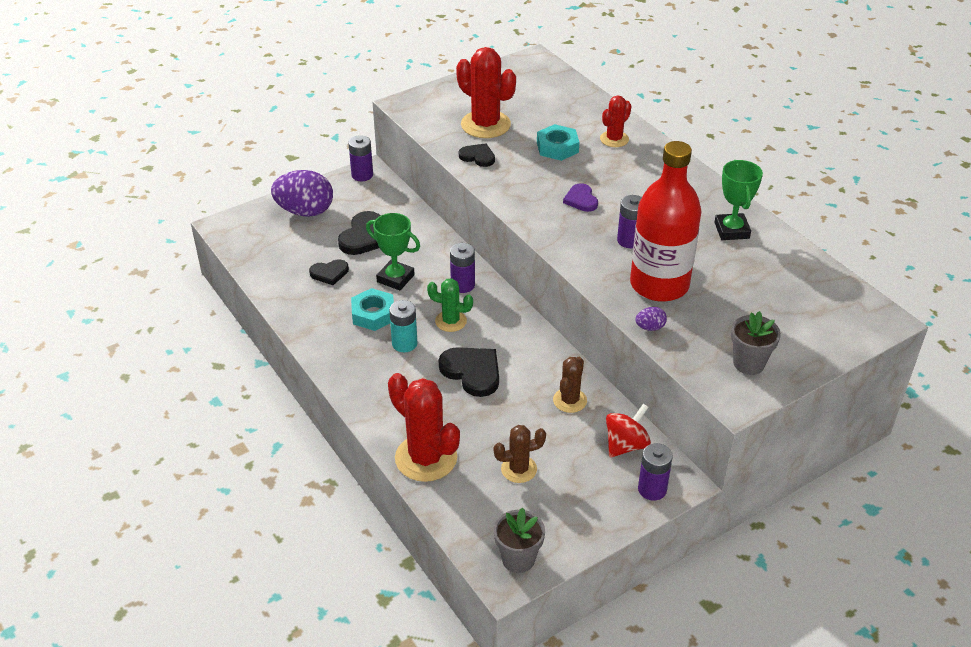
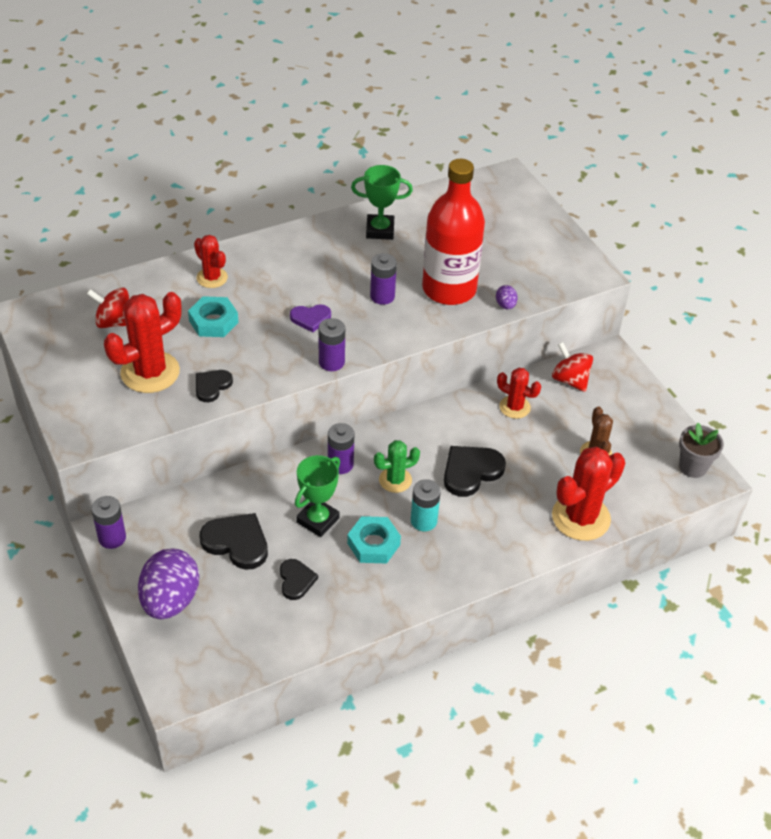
camera: 85 degrees left, 5 degrees up
(451, 321) = (395, 480): green cactus -> green cactus turned 45 degrees clockwise
(539, 100) = (114, 322): none -> red spinning top
(570, 400) = (514, 407): brown cactus -> red cactus
(652, 489) = (618, 373): purple battery -> purple battery (331, 362)
(749, 363) = (553, 258): grey flower pot -> none

